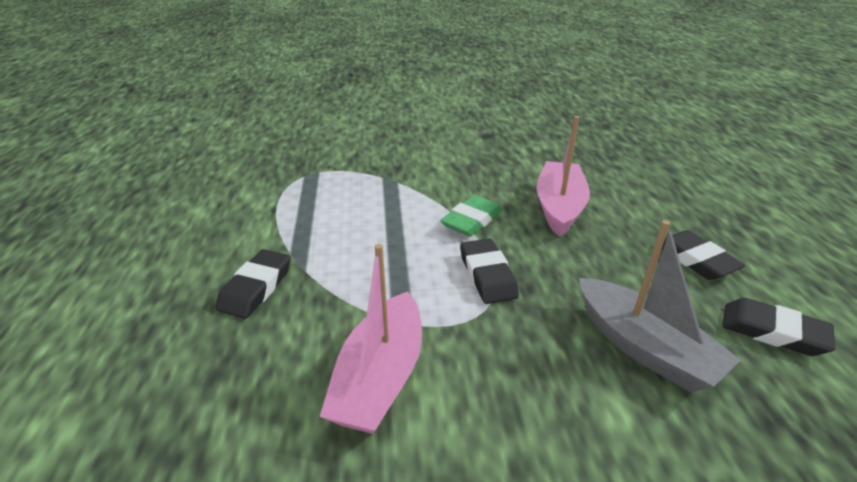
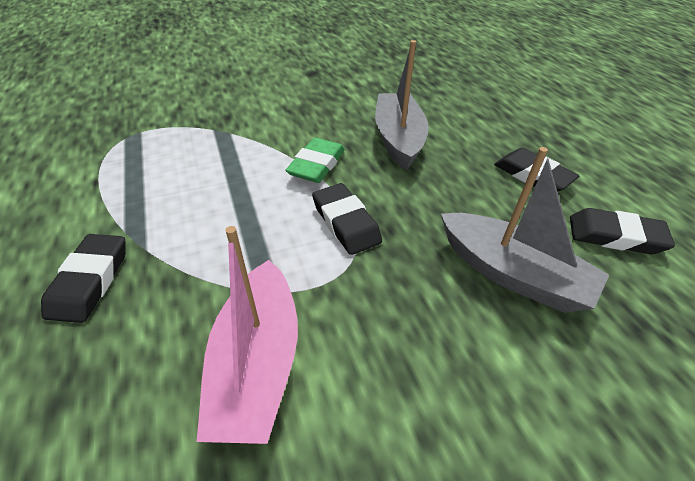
camera: 15 degrees left, 10 degrees up
(559, 207) = (398, 139): pink boat -> grey boat

